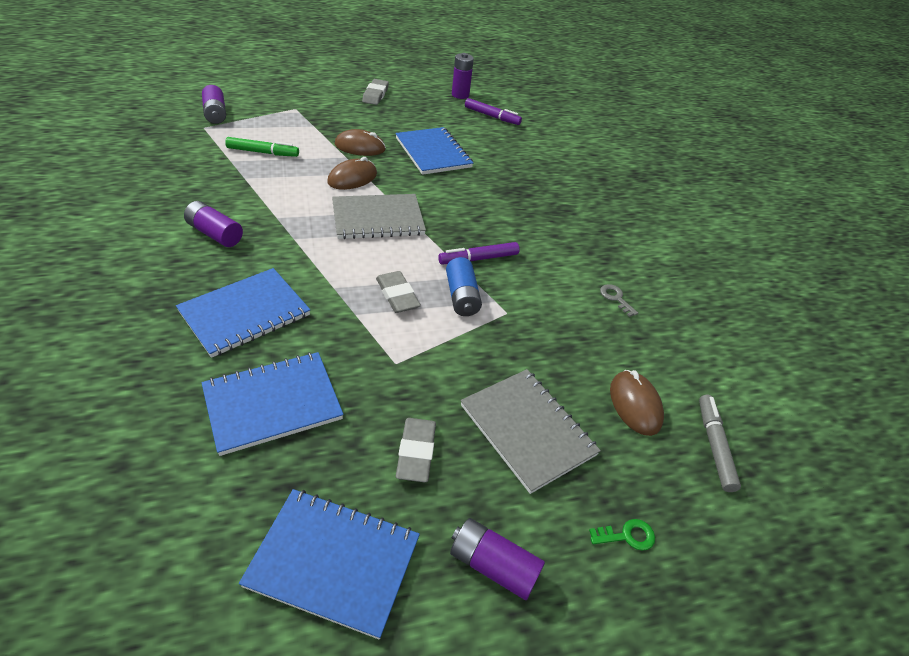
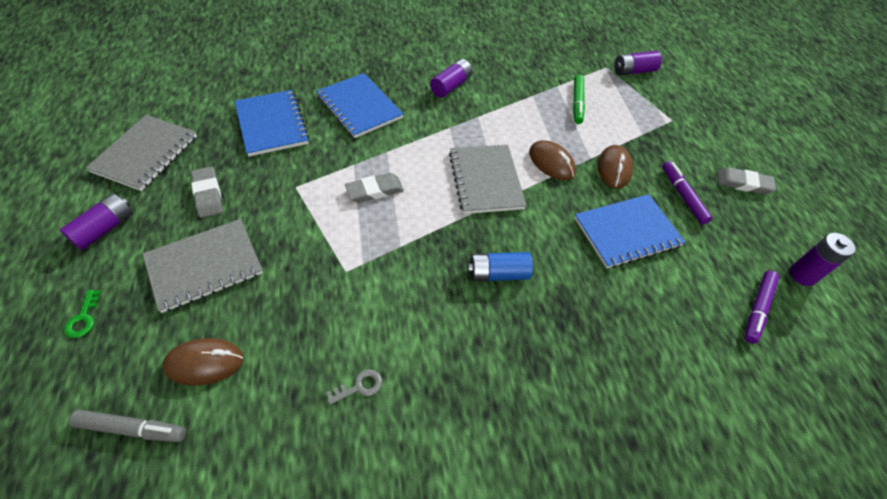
camera: 95 degrees right, 10 degrees up
(333, 562) = (145, 154): blue notebook -> grey notebook
(416, 452) = (208, 194): grey eraser -> grey eraser turned 60 degrees clockwise
(462, 296) = (370, 236): blue battery -> blue battery (498, 274)
(478, 259) = (427, 256): purple marker -> purple marker (682, 196)

